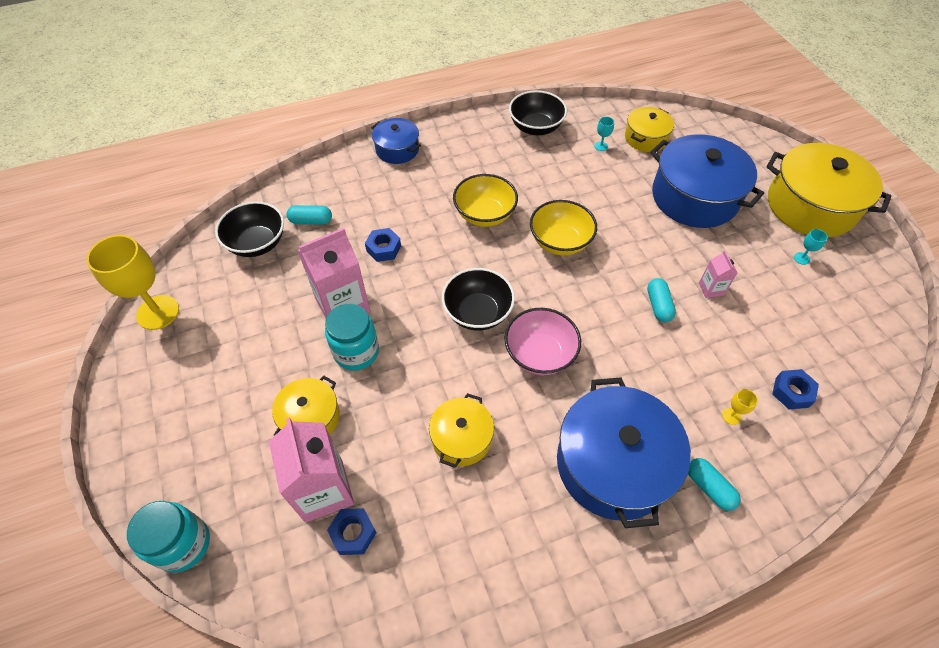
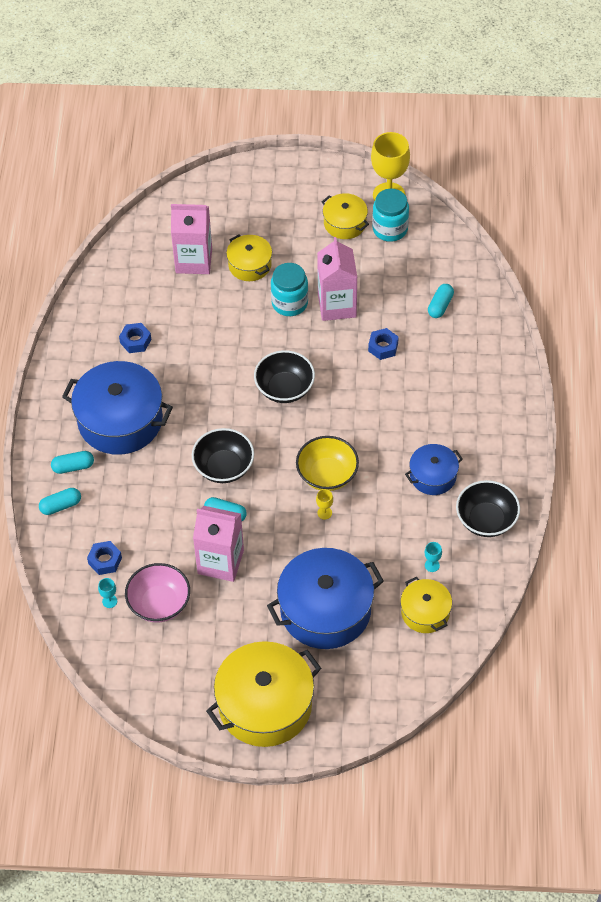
camera: 115 degrees right, 0 degrees up
(183, 544) = (199, 188): turquoise jar -> turquoise jar (390, 229)
(257, 243) = (431, 265): black bowl -> black bowl (224, 467)
(353, 533) = (157, 268): blue nut -> blue nut (135, 341)
(397, 149) = (505, 392): blue pot -> blue pot (433, 476)
(461, 438) = (187, 343): yellow pot -> yellow pot (345, 223)
(484, 214) = (386, 431): yellow bowl -> none
(539, 354) = (226, 414): pink bowl -> pink bowl (159, 604)
(711, 289) = (220, 562): pink carton -> pink carton, size x2.09
(731, 416) = (111, 509): yellow goblet -> yellow goblet (324, 513)
(767, 474) = (61, 506): none -> turquoise capsule
(801, 258) = (213, 653): turquoise goblet -> turquoise goblet (109, 601)

